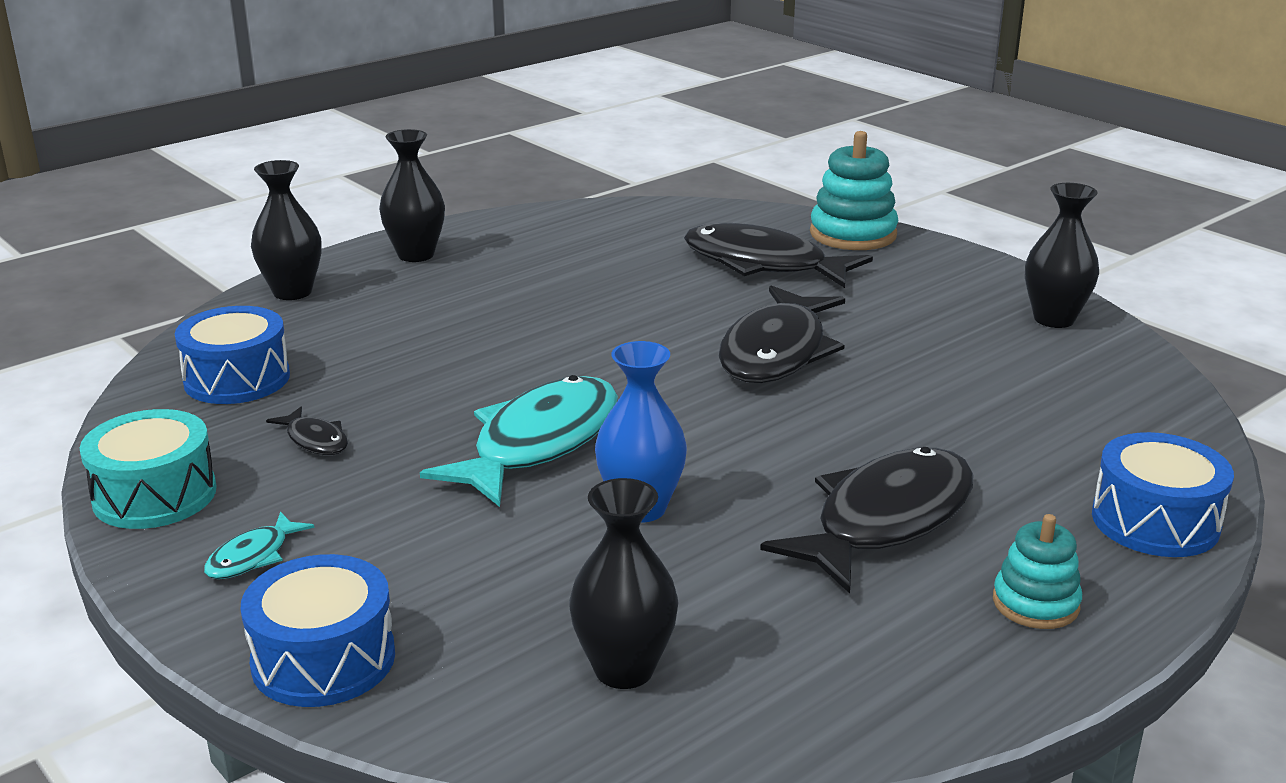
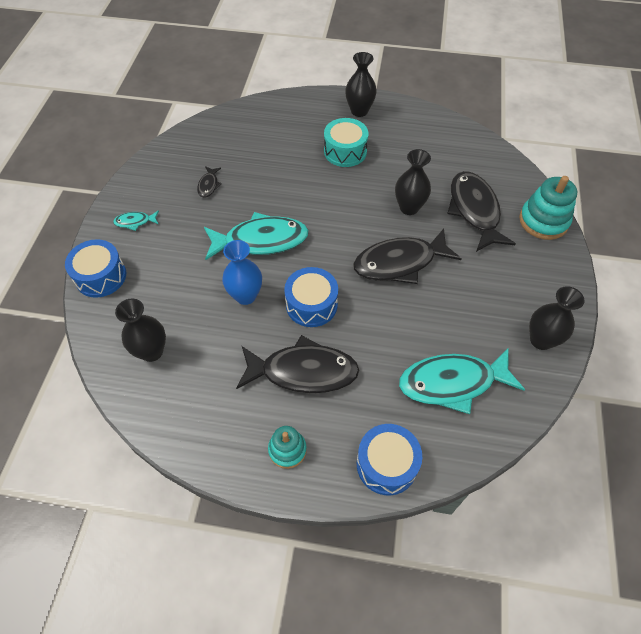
camera: 50 degrees right, 30 degrees up
(155, 495) = (146, 175): turquoise drum -> turquoise drum (345, 151)
(237, 379) = (226, 138): blue drum -> blue drum (311, 304)
(292, 292) = (295, 104): black vase -> black vase (409, 208)
(1056, 407) = (452, 382): none -> turquoise fish

